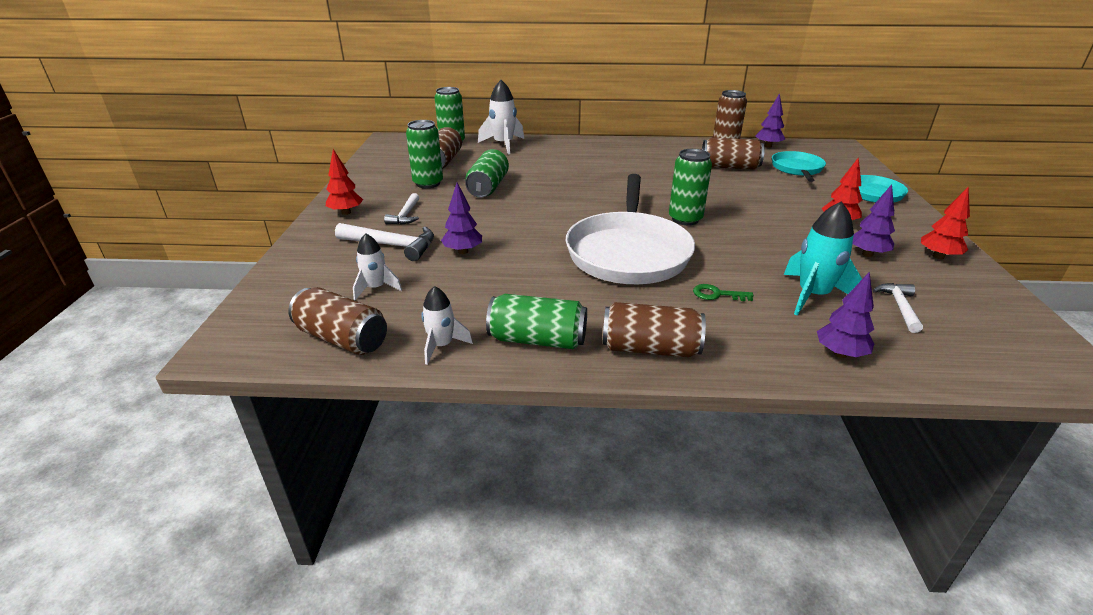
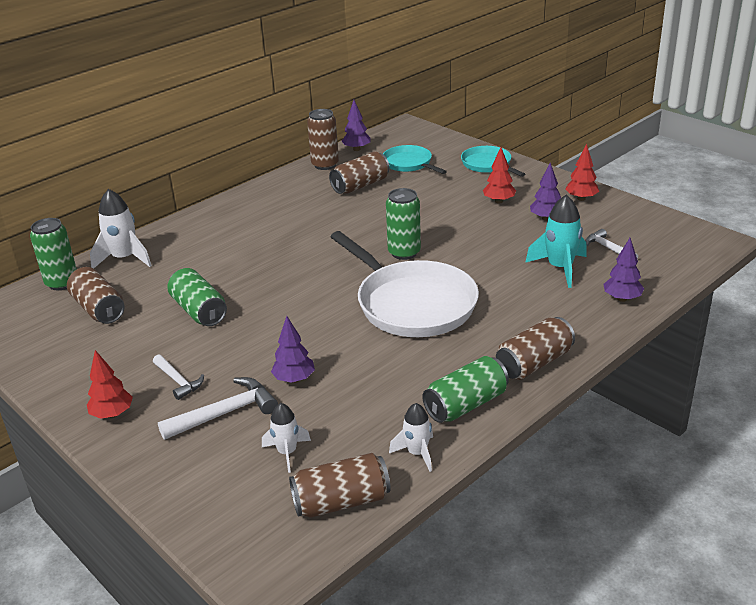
camera: 45 degrees left, 0 degrees up
(428, 183) = (132, 339): green can -> none
(717, 294) = (512, 301): green key -> none

